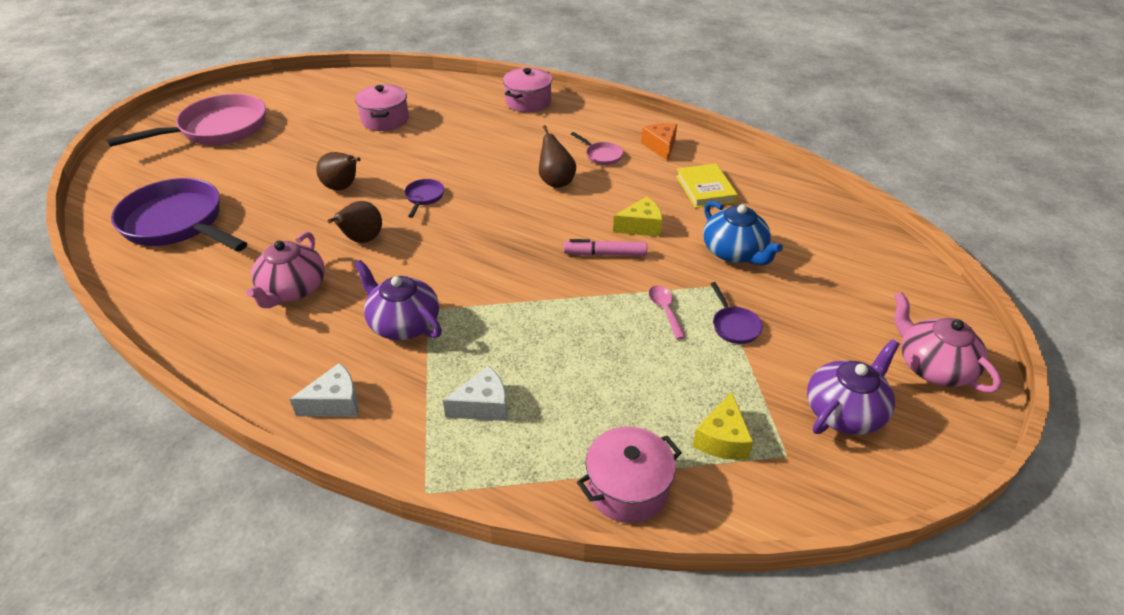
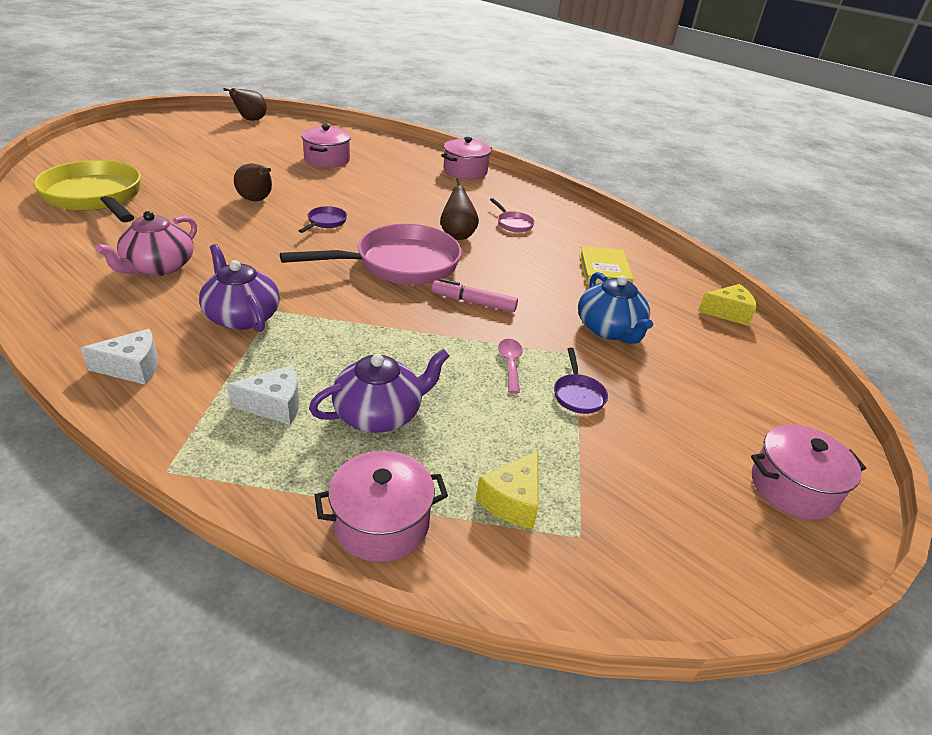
camera: 10 degrees right, 5 degrees down
(178, 224) = (95, 197): purple pan -> yellow pan
(217, 130) = (178, 139): pink pan -> pink pan (400, 264)
(362, 240) = (247, 242): brown pear -> brown pear (250, 120)
(641, 227) = (522, 288): yellow cheese -> yellow cheese (728, 313)
(660, 147) = (575, 228): orange cheese -> none
(844, 411) = (668, 508): purple teapot -> purple teapot (379, 414)
(933, 367) = (793, 488): pink teapot -> pink pot

